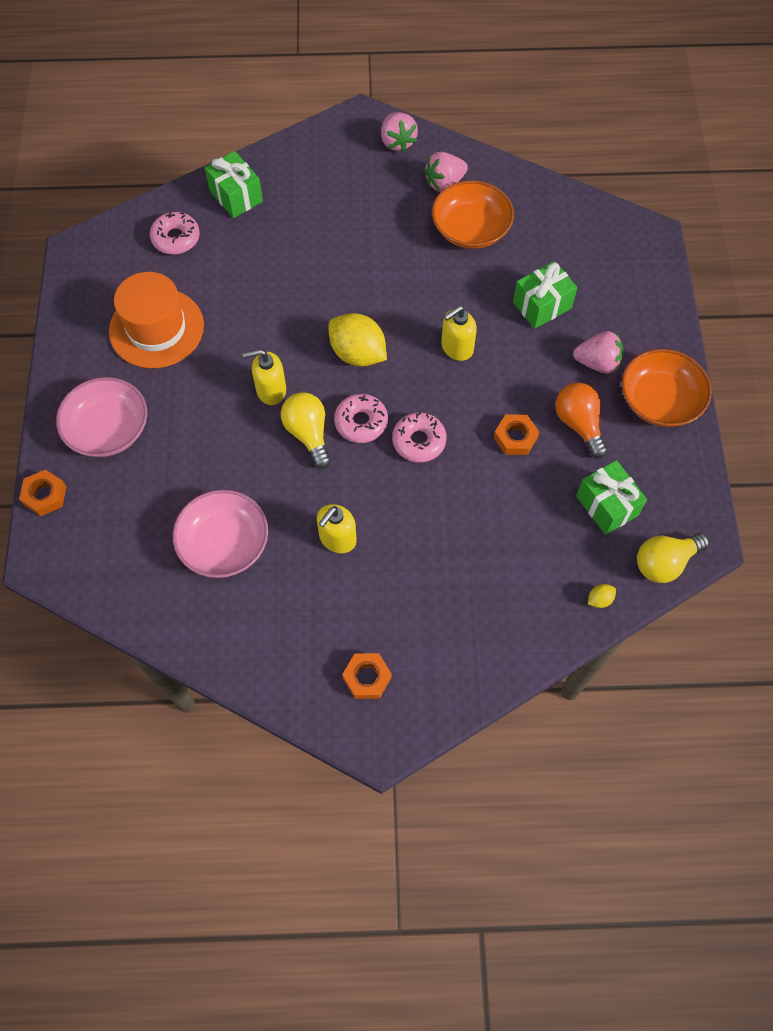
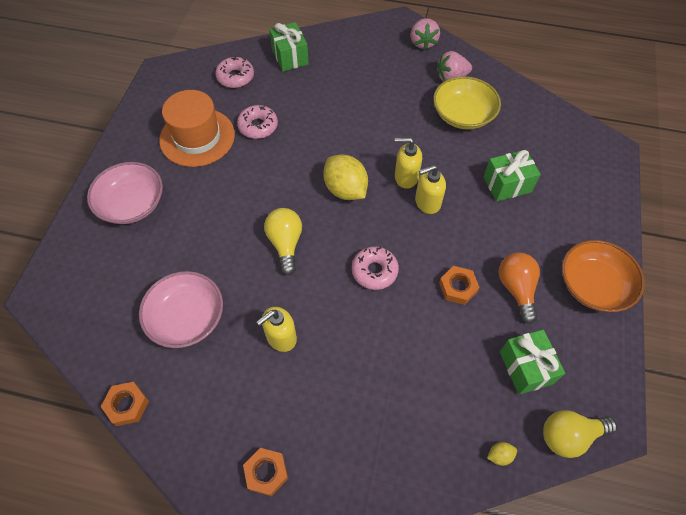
camera: 15 degrees right, 5 degrees down
(45, 495) = (64, 244): orange nut -> orange nut (127, 405)
(271, 390) = (267, 202): yellow soap dispenser -> yellow soap dispenser (406, 177)
(361, 422) = (331, 244): pink donut -> pink donut (258, 126)
(470, 229) = (463, 115): orange bowl -> yellow bowl
(597, 363) = (544, 241): pink strawberry -> none

